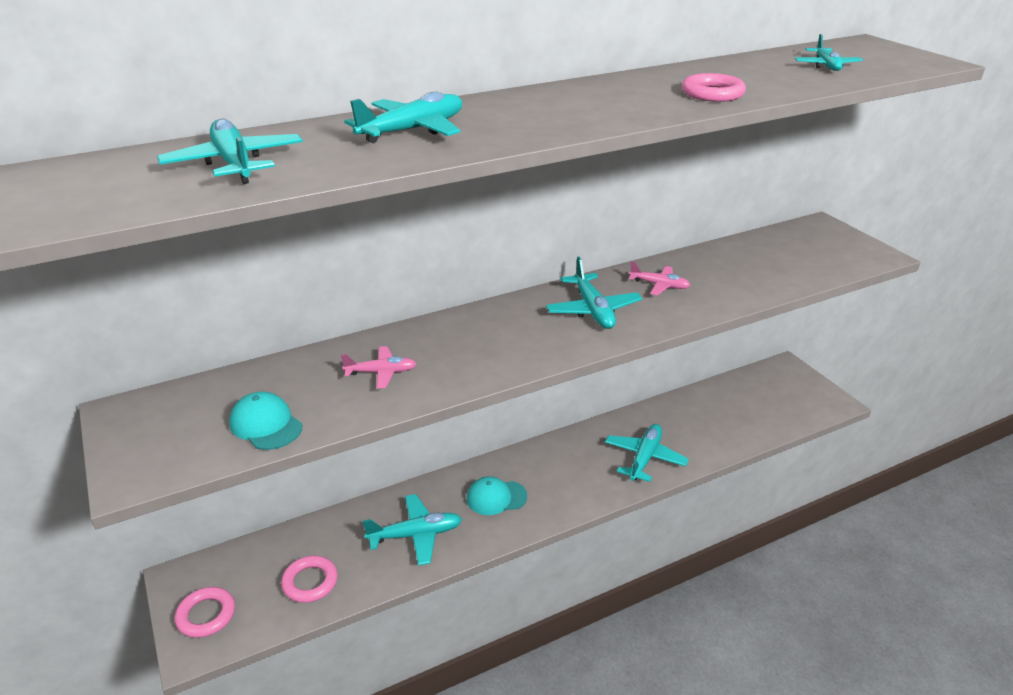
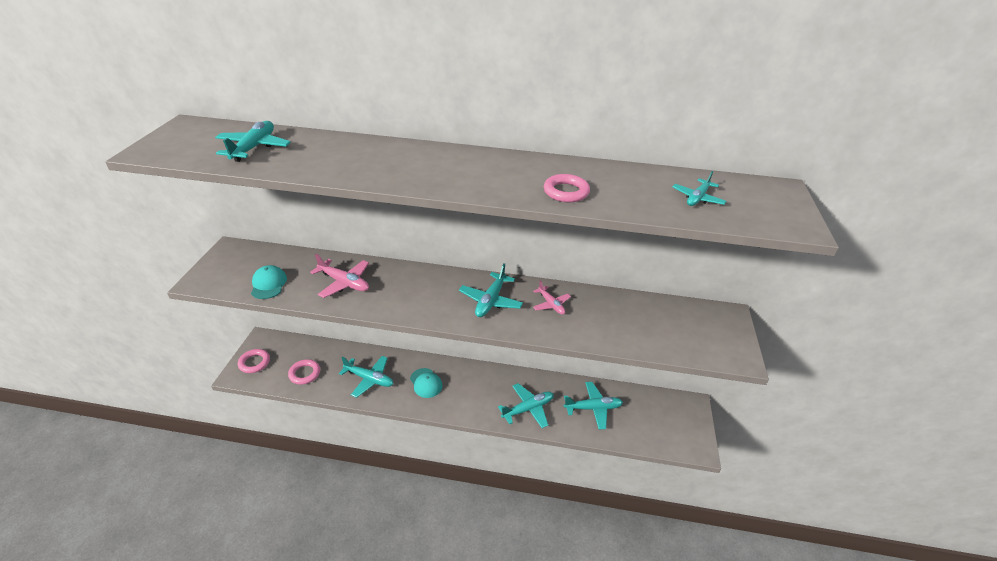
camera: 35 degrees right, 5 degrees up
(381, 372) = (344, 283): pink plane -> pink plane, size x1.56
(413, 130) = (358, 156): turquoise plane -> turquoise plane (593, 408)
(496, 497) = (426, 383): turquoise cap -> turquoise cap turned 150 degrees counterclockwise

